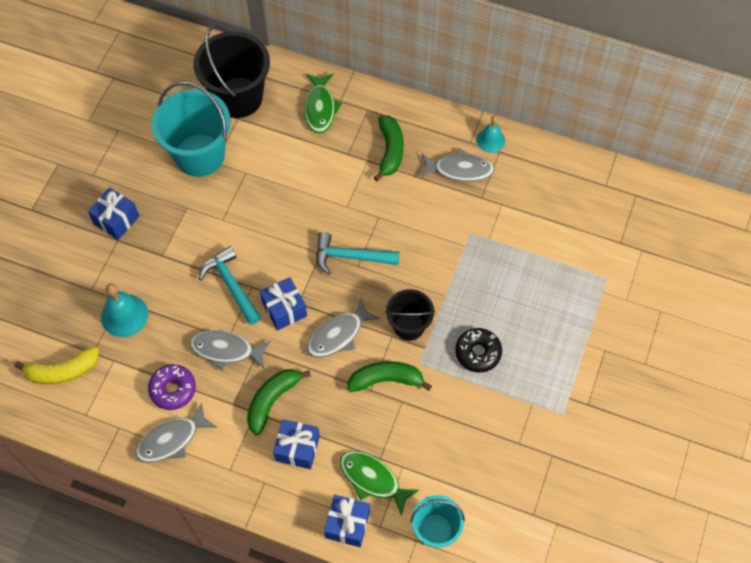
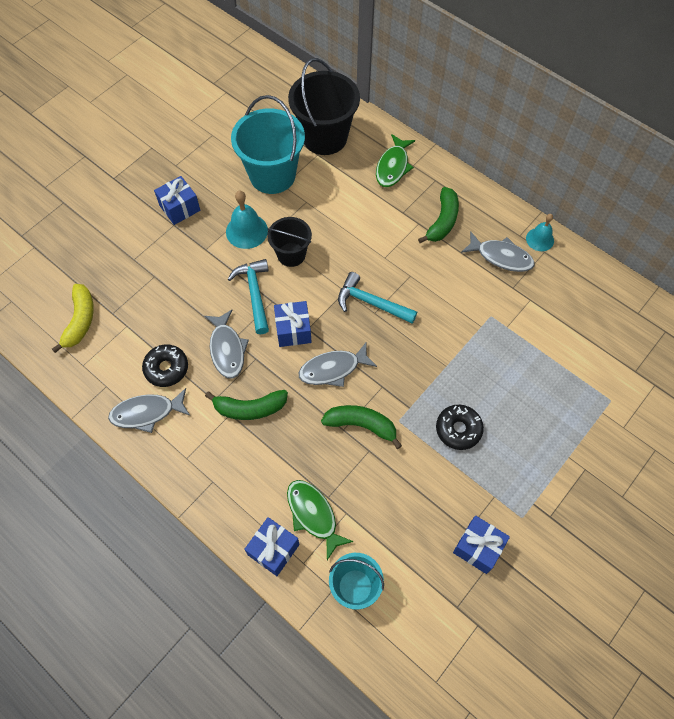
camera: 20 degrees right, 0 degrees up
(63, 371) = (80, 321): yellow banana -> yellow banana turned 90 degrees counterclockwise
(124, 315) = (152, 290): turquoise bell -> turquoise bell (246, 231)
(173, 389) = (166, 368): purple donut -> black donut
(226, 350) = (227, 349): grey fish -> grey fish turned 135 degrees counterclockwise
(272, 400) = (250, 408): green banana -> green banana turned 150 degrees counterclockwise
(297, 448) = (255, 460): blue gift -> blue gift (478, 547)
(409, 326) = (401, 383): black bucket -> black bucket (291, 254)

